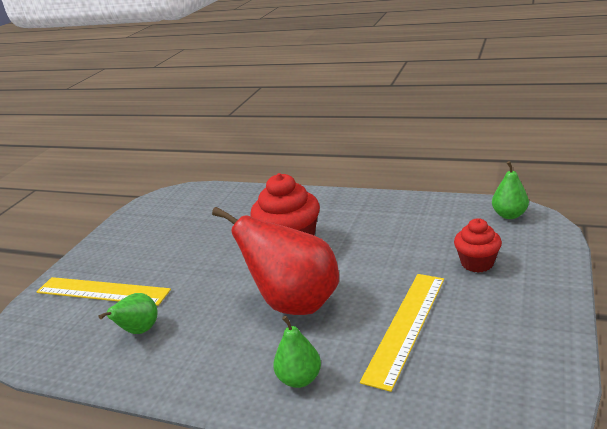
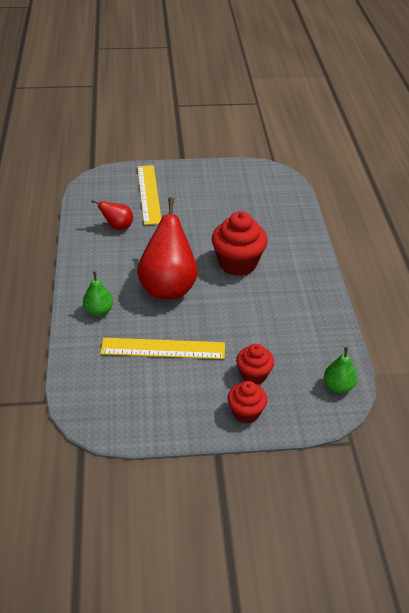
camera: 60 degrees right, 15 degrees up
(139, 331) = (118, 227): green pear -> red pear
(535, 278) = (246, 412): none -> red cupcake

